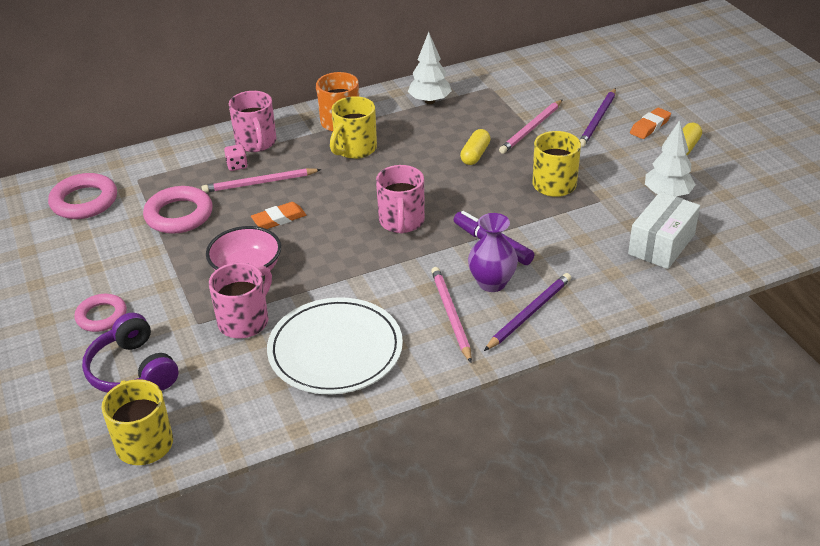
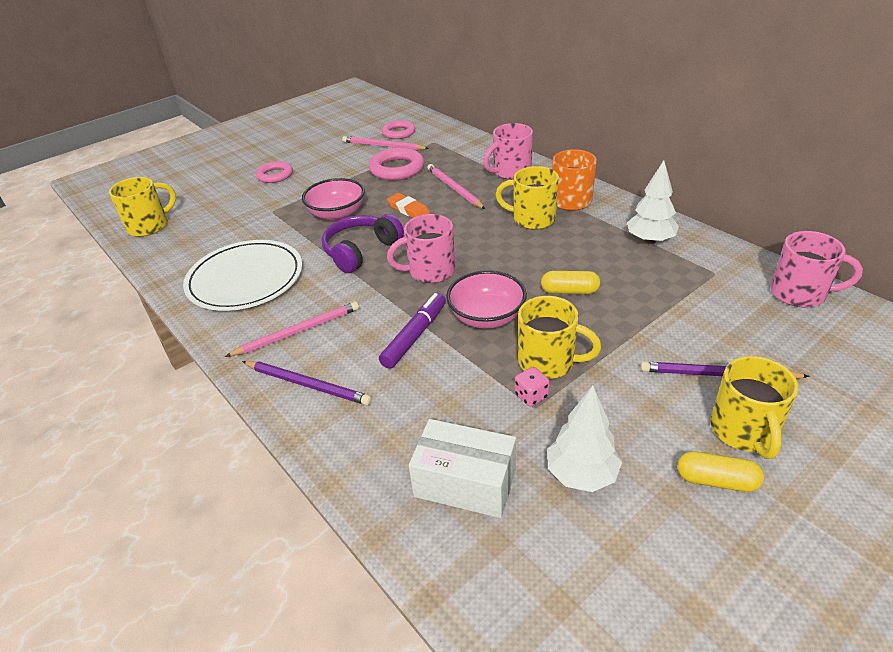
camera: 75 degrees right, 0 degrees up
(84, 201) = (399, 133): pink ring -> pink ring, size x0.67
(132, 370) = (220, 202): purple headphones -> purple headphones (361, 251)
(237, 165) = (473, 173): pink dice -> pink dice (531, 396)
(245, 321) = (276, 229): pink mug -> pink mug (800, 293)
(487, 202) = (486, 317): none -> pink bowl
(492, 283) = (351, 348): purple vase -> none
(531, 128) = (652, 321): pink pencil -> pink pencil (383, 146)
(650, 126) = (743, 431): orange eraser -> yellow mug

